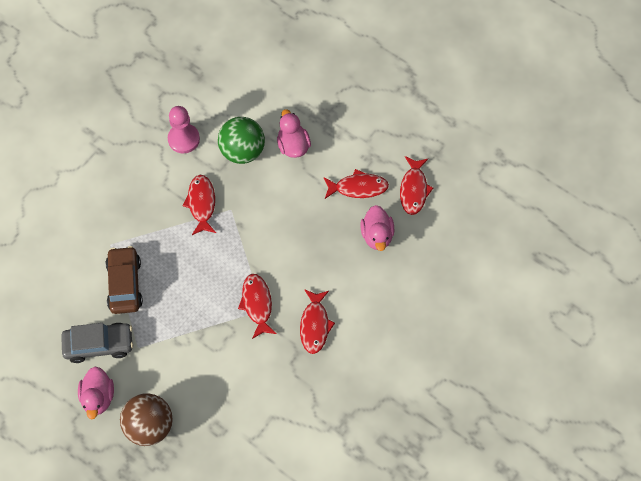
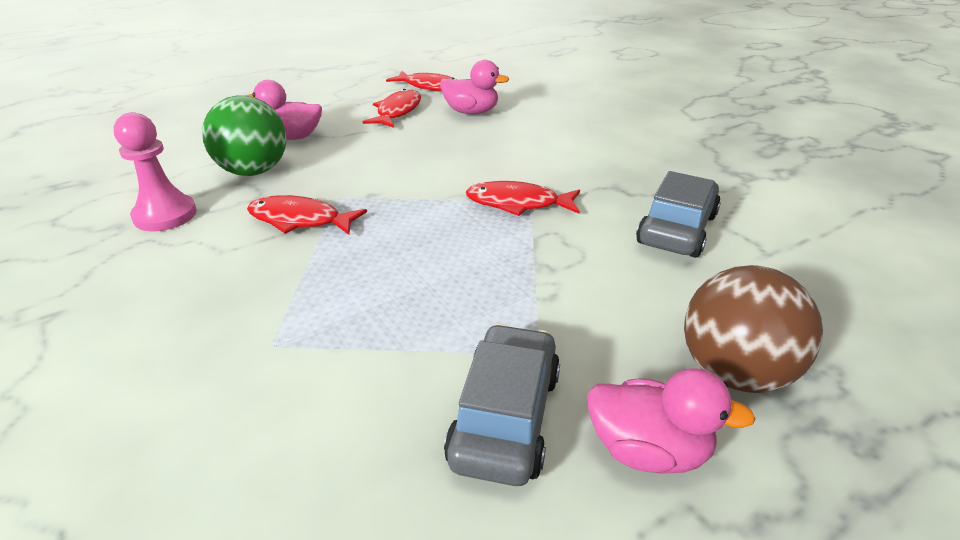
camera: 70 degrees left, 30 degrees down
(125, 284) = (380, 341): brown car -> none
(258, 393) = (677, 229): none -> grey car
(315, 325) = (576, 167): red fish -> none

